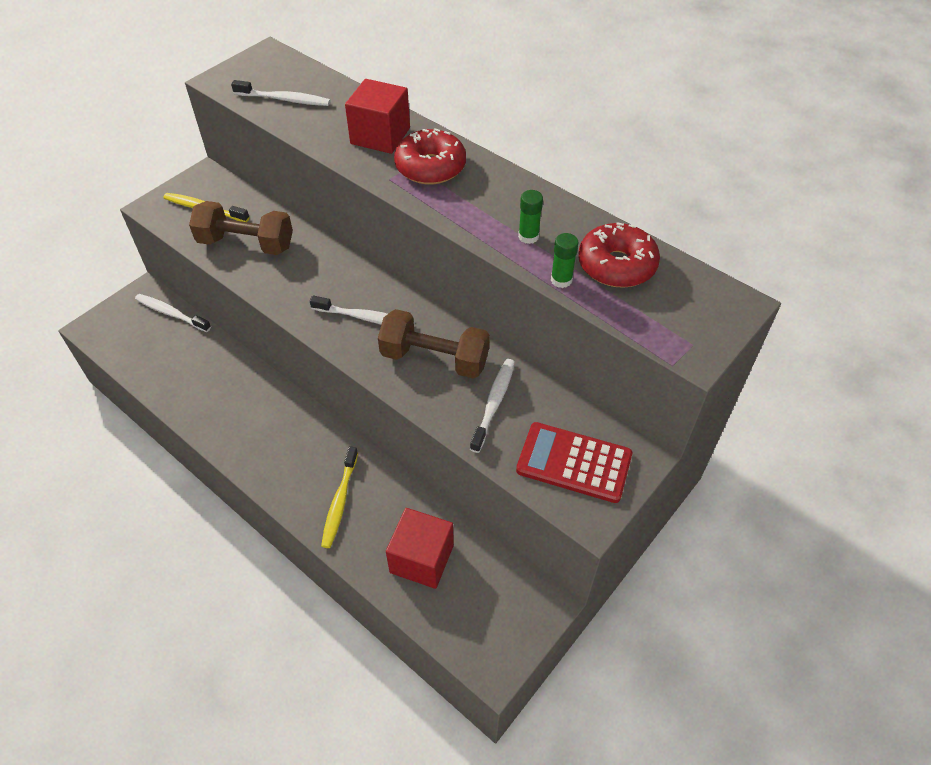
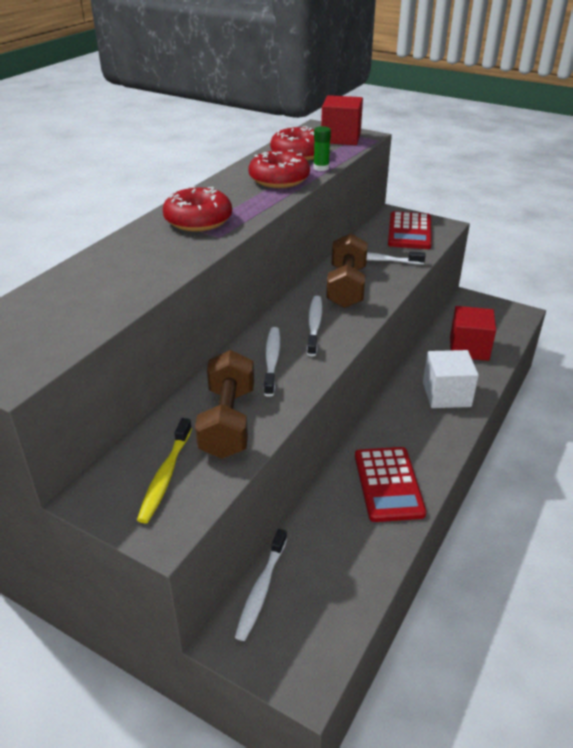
camera: 100 degrees left, 15 degrees down
(234, 413) = (388, 484): none -> red calculator
(284, 99) = (73, 314): white toothbrush -> white toothbrush (272, 360)
(340, 501) = (446, 394): yellow toothbrush -> white cube
(380, 136) = (149, 248): red cube -> red cube (341, 138)
(528, 236) = (279, 179): green glue stick -> red donut

